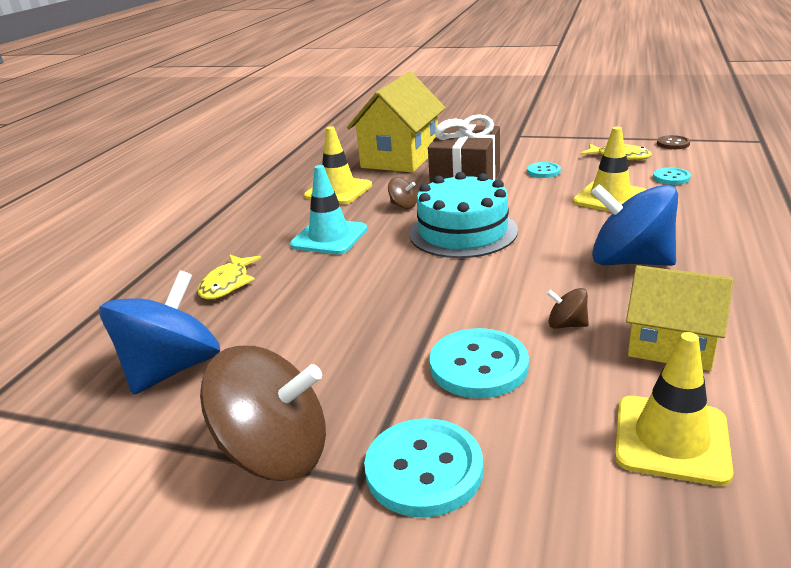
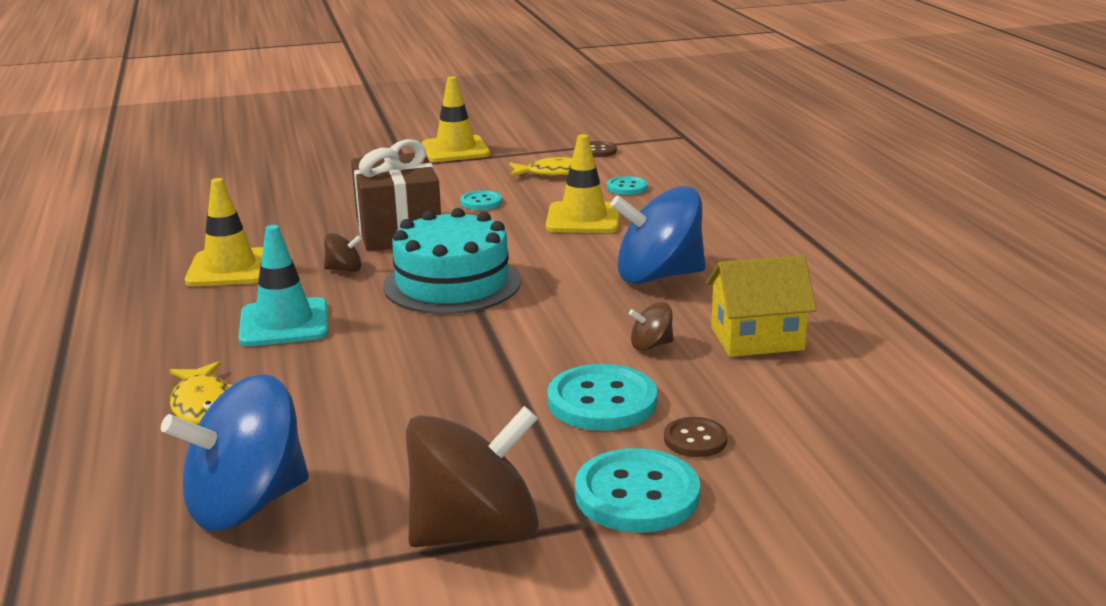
camera: 35 degrees left, 5 degrees down
(172, 369) = (247, 504): blue spinning top -> blue spinning top turned 120 degrees counterclockwise
(400, 158) = (274, 214): yellow house -> none
(523, 432) = (695, 439): none -> brown button
(671, 439) = (816, 408): yellow traffic cone -> yellow traffic cone (455, 150)

